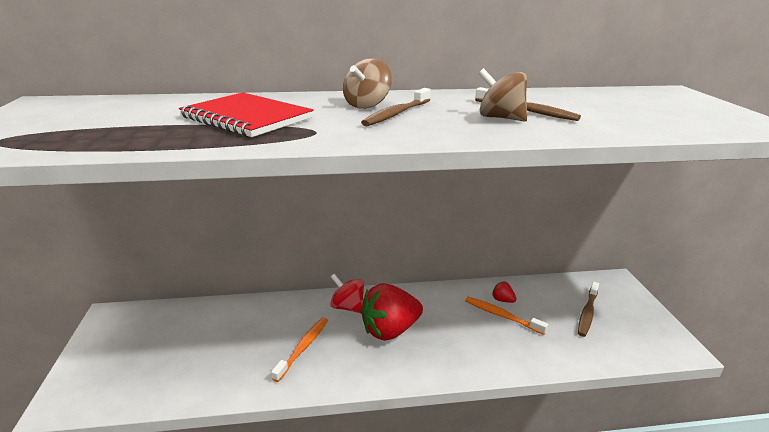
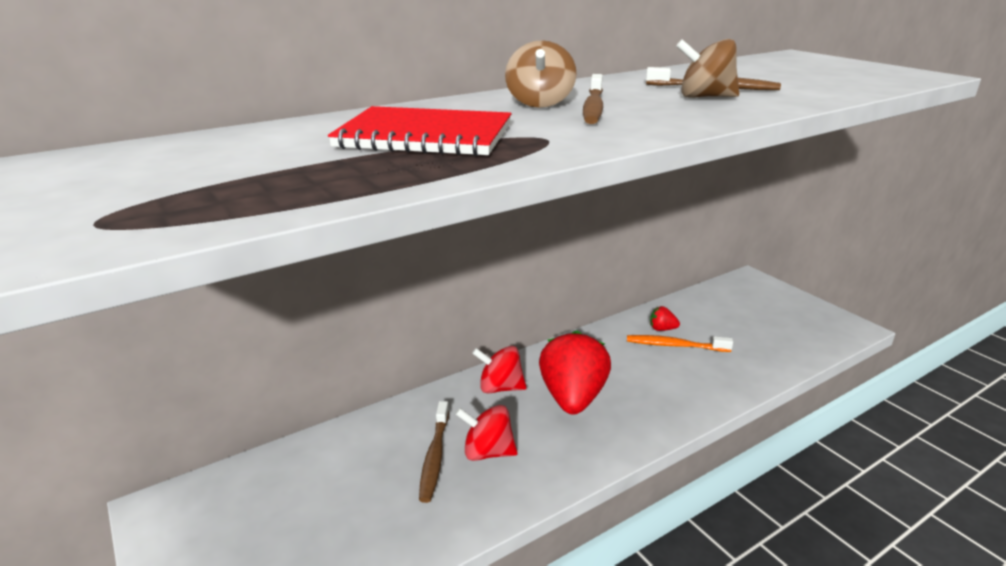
camera: 25 degrees left, 0 degrees up
(303, 347) = (487, 452): orange toothbrush -> red spinning top
(390, 330) = (572, 398): red strawberry -> red strawberry turned 150 degrees clockwise
(587, 313) = (751, 318): brown toothbrush -> brown toothbrush (435, 456)

